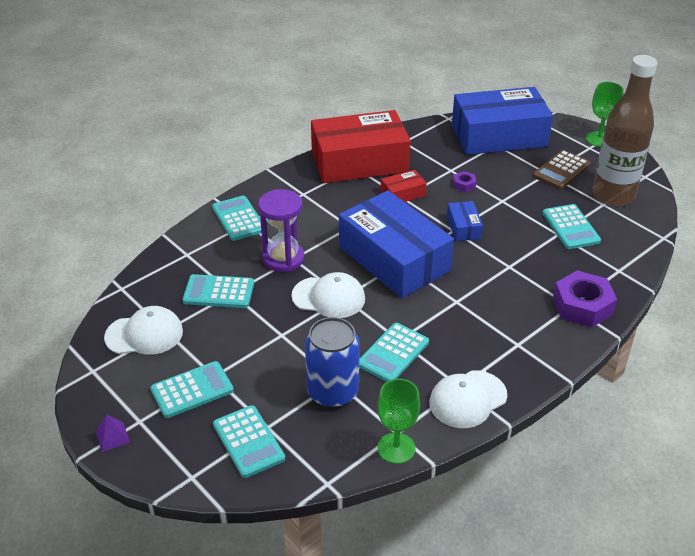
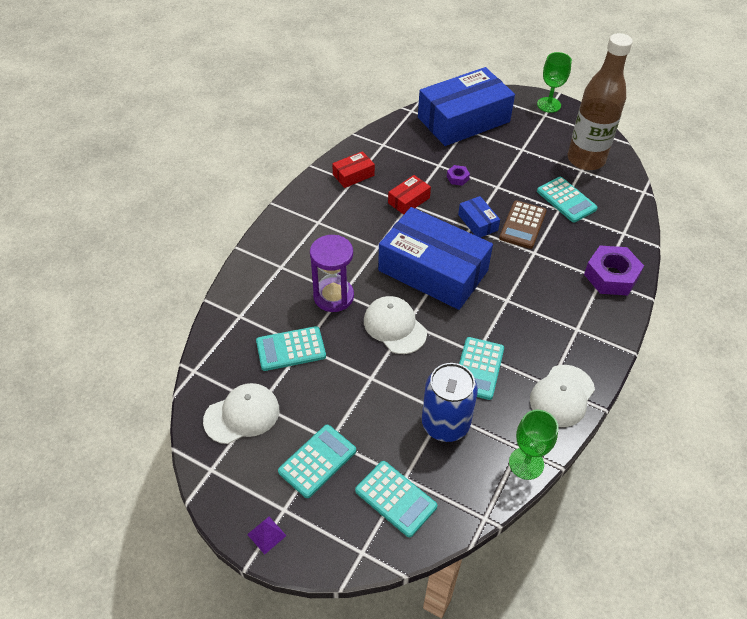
camera: 20 degrees left, 10 degrees up
(238, 219) = (270, 264): turquoise calculator -> none
(328, 297) = (394, 326): white cap -> white cap turned 120 degrees counterclockwise
(359, 161) = (353, 175): red box -> red box, size x0.42
(561, 170) = (532, 144): brown calculator -> brown calculator (523, 225)

